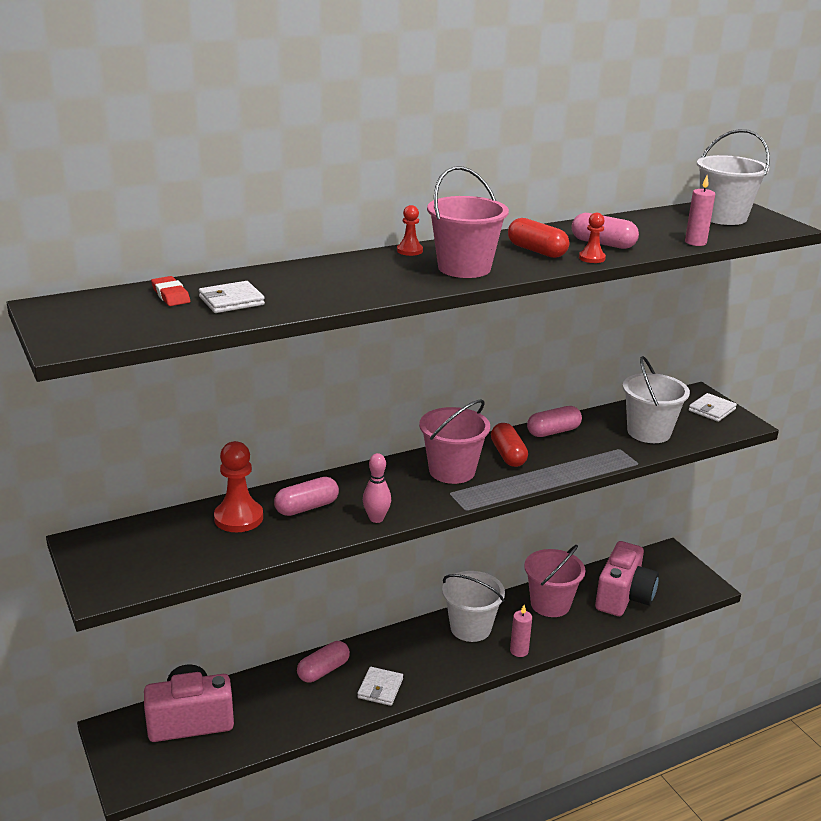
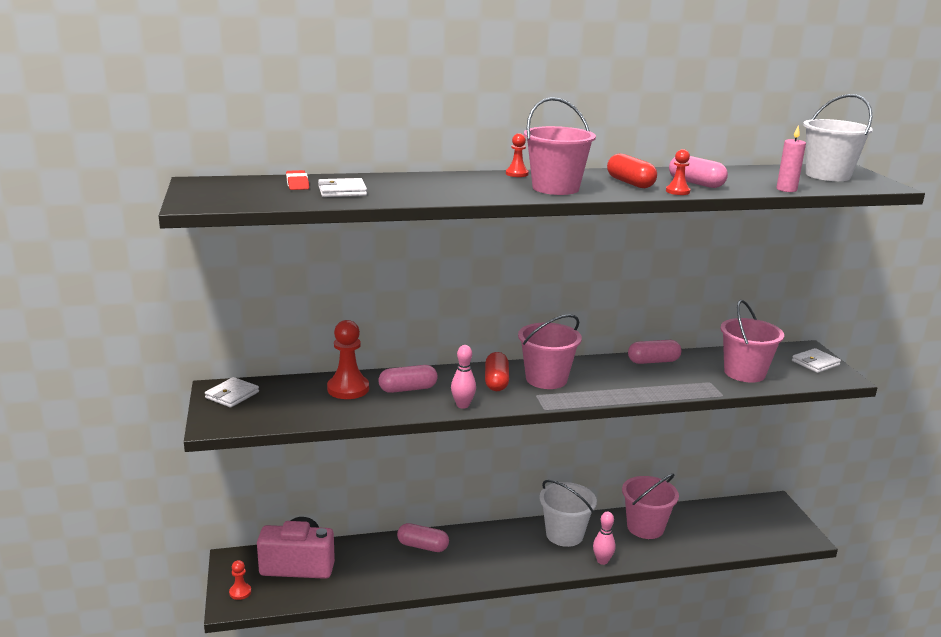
camera: 15 degrees right, 5 degrees down
(134, 767) = (240, 592): none -> red pawn
(323, 670) = (422, 546): pink capsule -> pink capsule turned 45 degrees clockwise
(380, 688) = (466, 569): white wallet -> white wallet (232, 395)
(508, 455) = (602, 374): red capsule -> red capsule (496, 381)
(519, 651) = (602, 561): pink candle -> pink bowling pin
(623, 597) = (718, 532): pink camera -> none
(648, 432) = (744, 373): white bucket -> pink bucket

